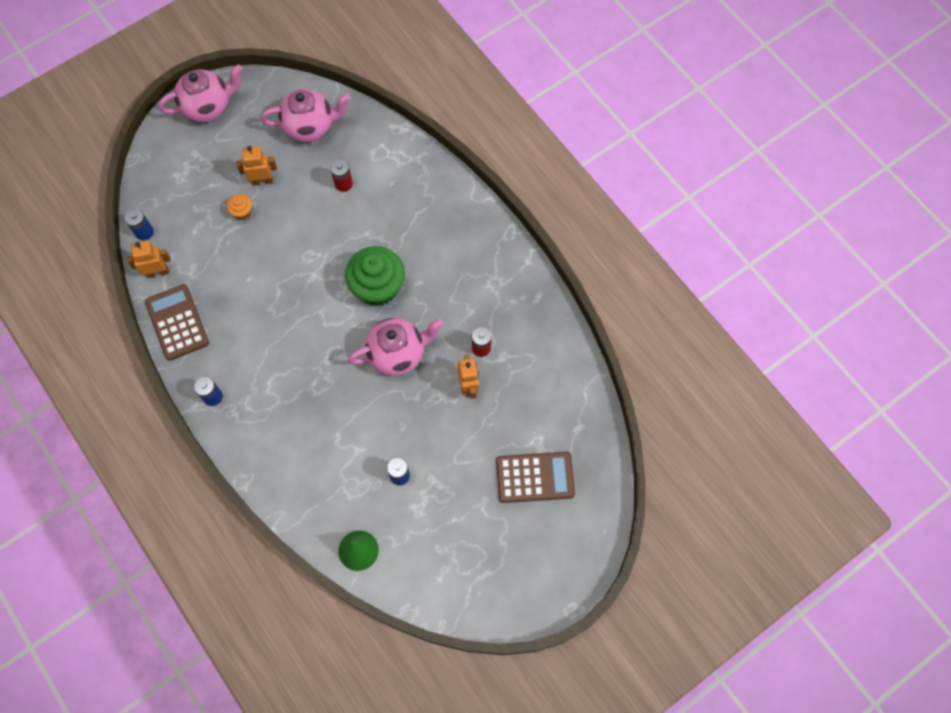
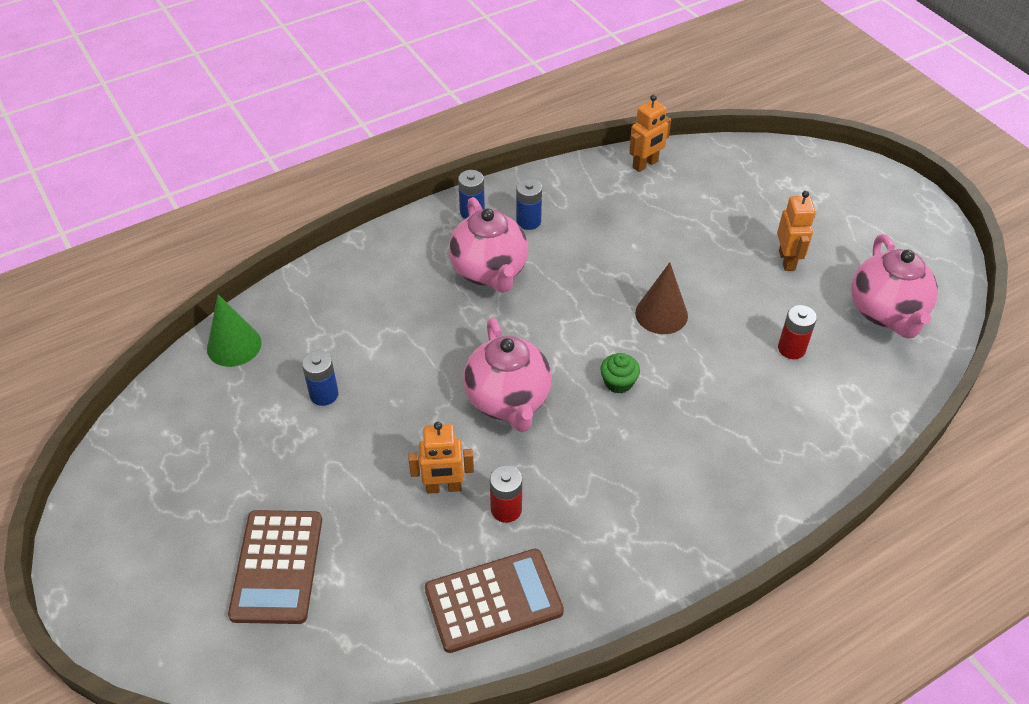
camera: 95 degrees right, 20 degrees down
(144, 232) = (701, 153): blue battery -> blue battery (528, 221)
(158, 272) = (645, 164): orange robot -> orange robot turned 60 degrees clockwise
(177, 322) = (575, 181): brown calculator -> brown calculator (493, 600)
(208, 107) = (899, 207): pink teapot -> pink teapot (489, 272)
(242, 211) = (736, 240): orange cupcake -> none
(316, 261) = (661, 314): none -> brown cone
(377, 286) = (618, 382): green cupcake -> green cupcake, size x0.44

